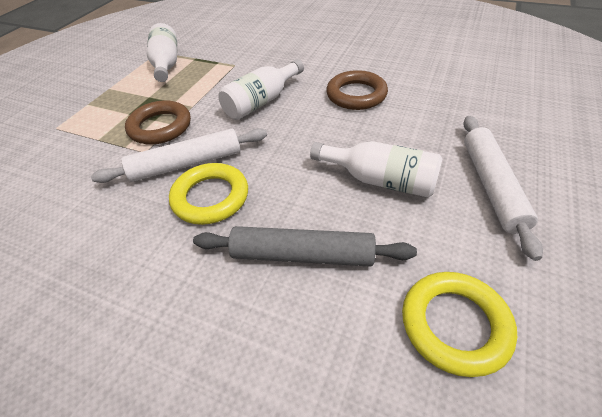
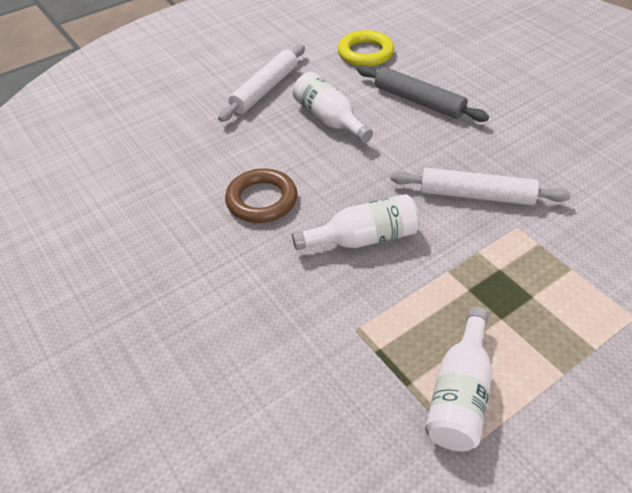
camera: 150 degrees left, 0 degrees up
(160, 127) = (494, 255): brown ring -> none
(210, 197) = (464, 157): yellow ring -> none

